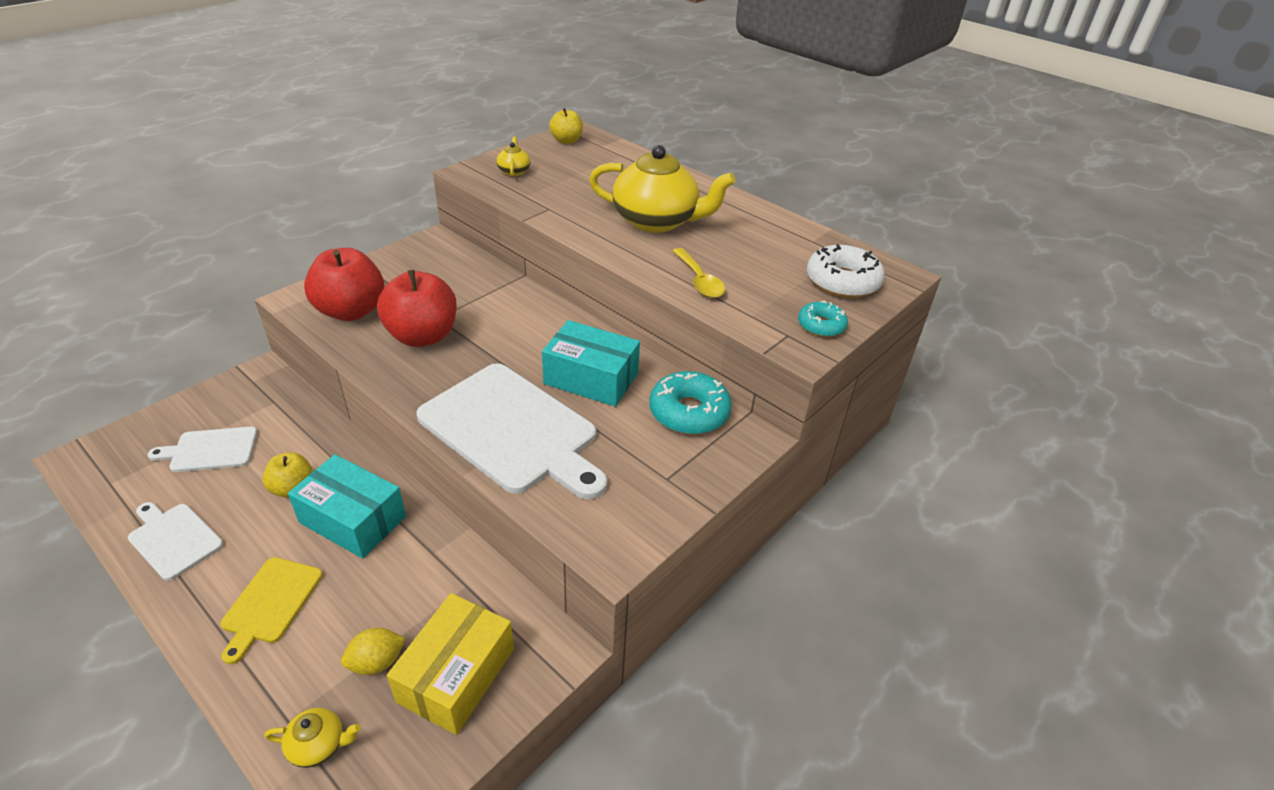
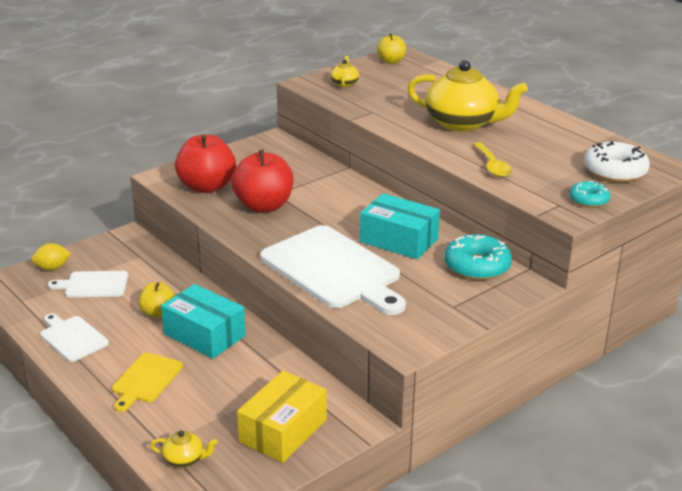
camera: 10 degrees right, 10 degrees down
(376, 662) = (224, 419): yellow lemon -> yellow lemon (52, 268)

